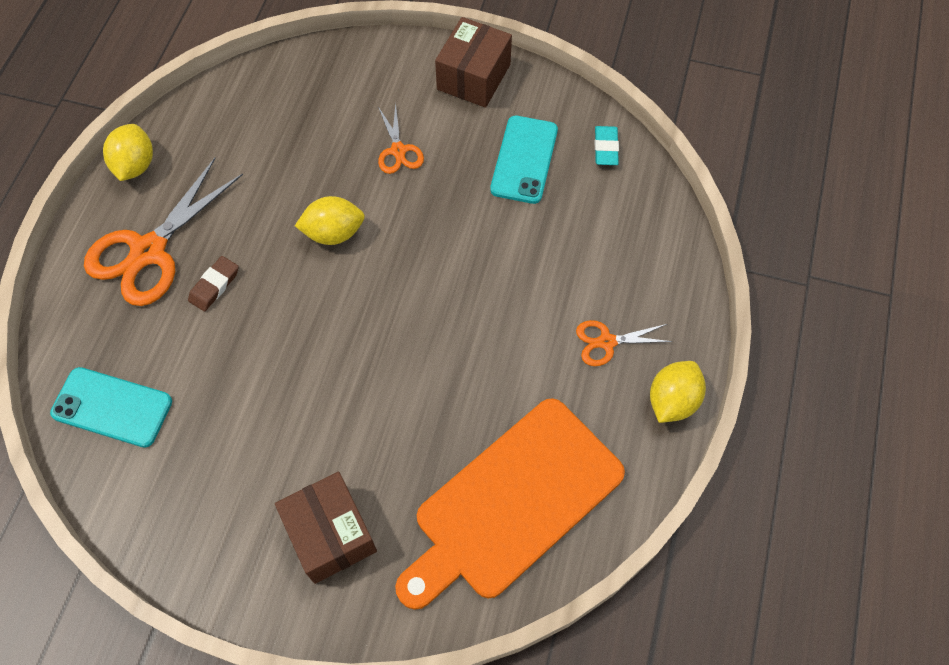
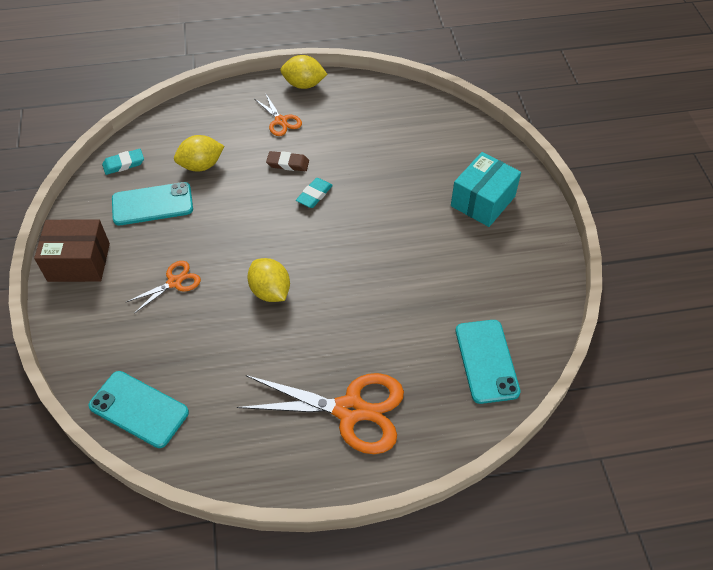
camera: 115 degrees left, 10 degrees down
(135, 165) = (271, 472): yellow lemon -> yellow lemon (201, 165)
(214, 285) = (355, 347): brown eraser -> brown eraser (288, 163)
(266, 85) = (139, 409): none -> turquoise phone
(330, 534) = (482, 201): brown box -> turquoise box
(451, 331) = (314, 195): none -> turquoise eraser
(512, 502) = (408, 130): orange cutting board -> none

